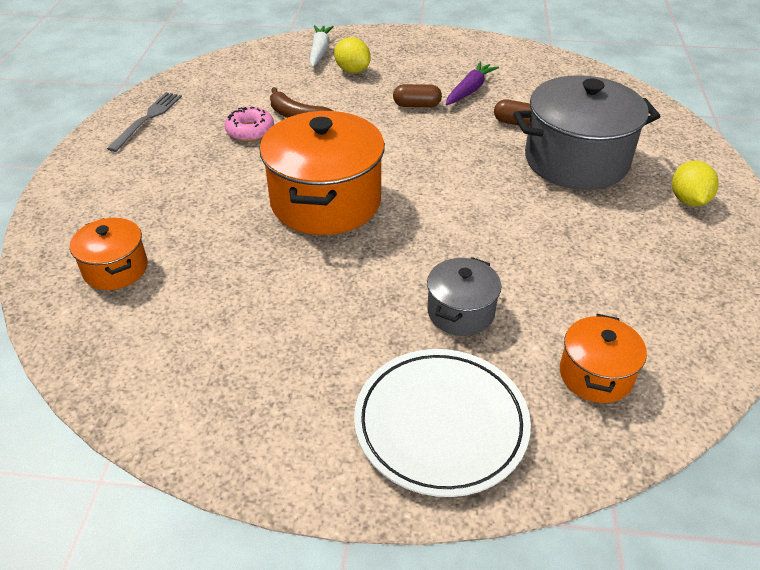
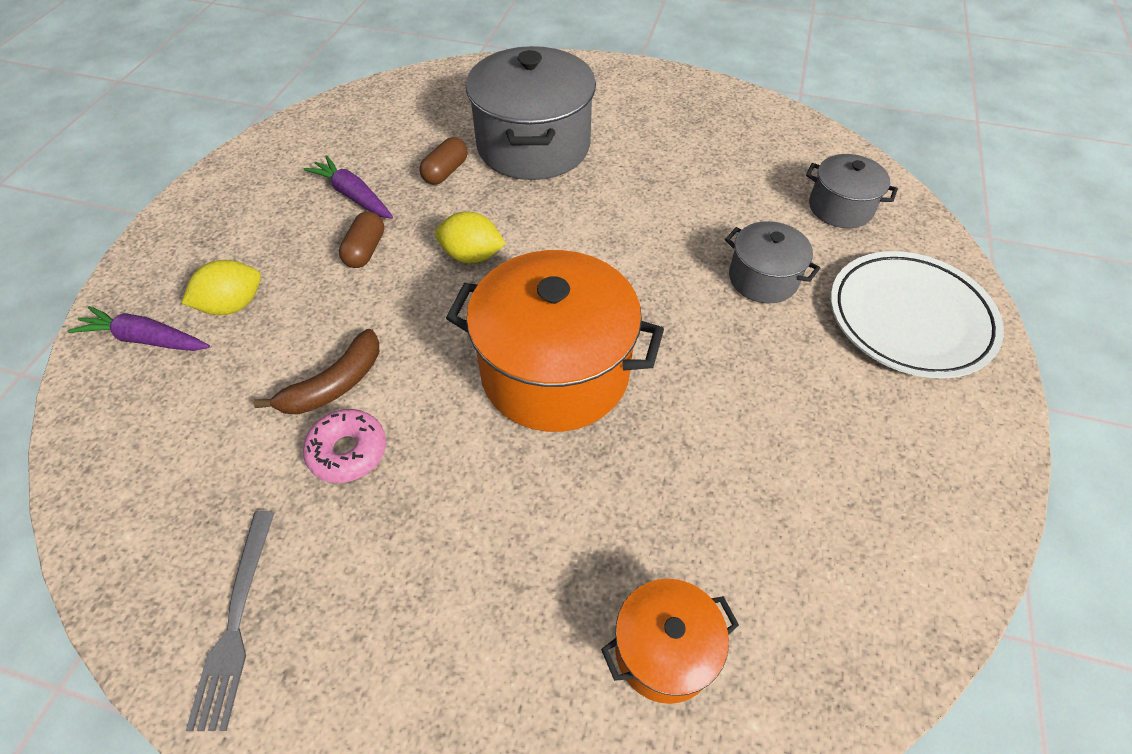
camera: 80 degrees left, 10 degrees up
(147, 119) = (236, 622): grey fork -> grey fork turned 120 degrees counterclockwise
(319, 51) = (146, 339): white carrot -> purple carrot
(595, 375) = (840, 208): orange pot -> grey pot
(688, 200) = (616, 95): yellow lemon -> yellow lemon (472, 256)

